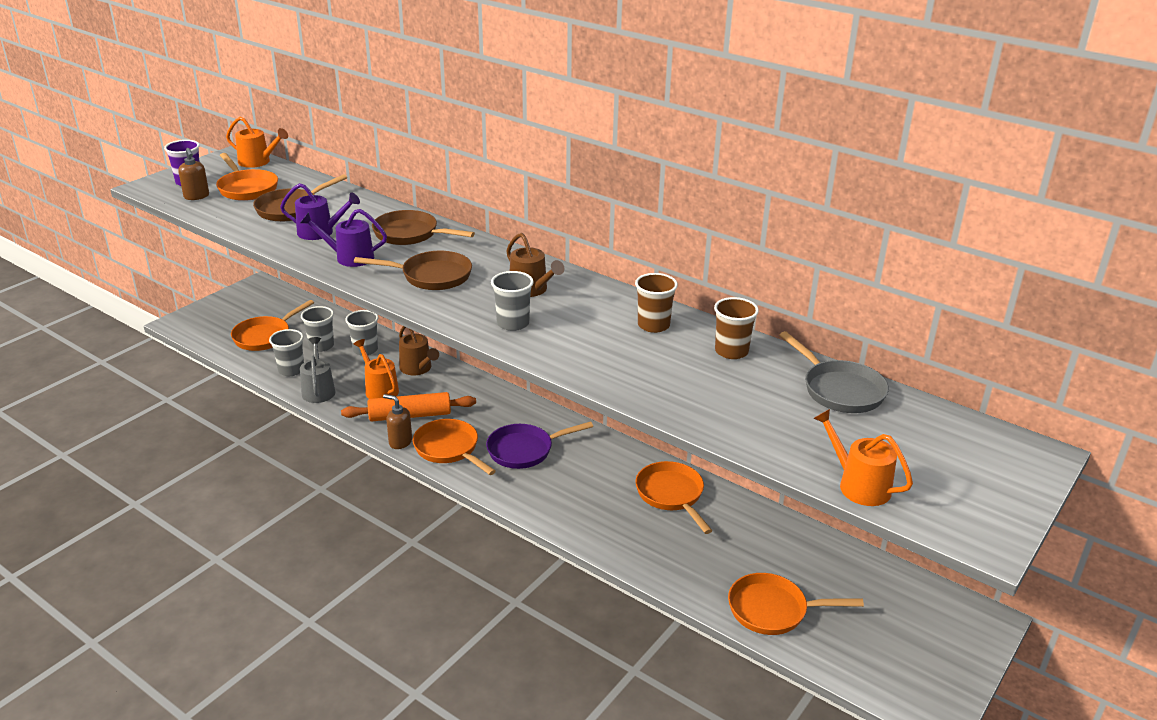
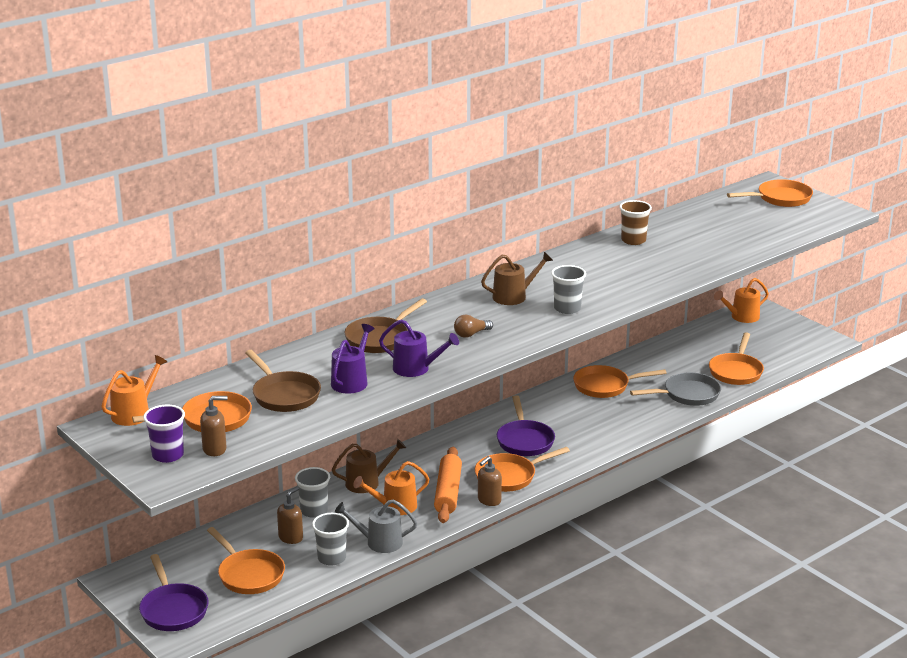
camera: 75 degrees left, 5 degrees down
(217, 314) = (173, 610): none -> purple pan
(321, 346) = (291, 538): grey cup -> brown soap dispenser
(350, 257) = (416, 369): purple watering can -> purple watering can turned 90 degrees counterclockwise
(432, 276) = (471, 334): brown pan -> brown light bulb
(653, 325) = (588, 260): brown cup -> none
(839, 390) = (690, 218): grey pan -> grey pan (687, 395)
(859, 485) = (792, 232): orange watering can -> orange watering can (742, 317)
(982, 468) = (780, 198): none -> orange pan

